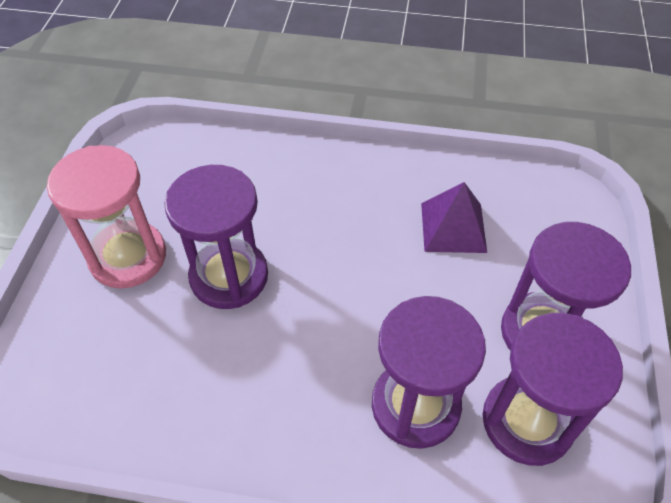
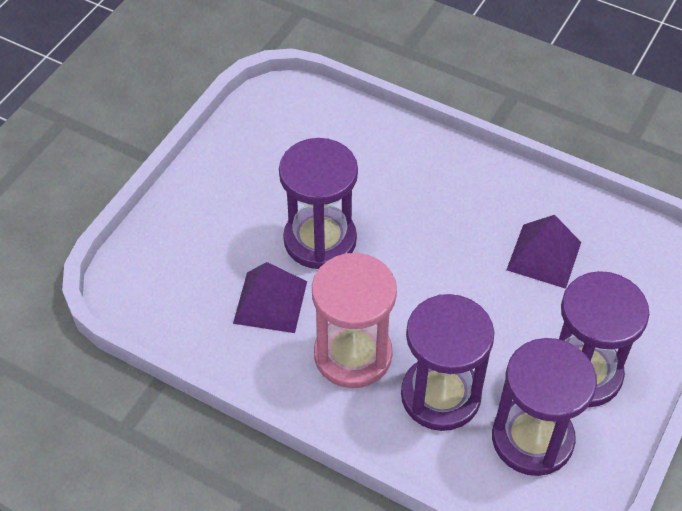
camera: 20 degrees right, 0 degrees up
(128, 257) = (238, 197): pink hourglass -> pink hourglass (353, 355)
(197, 360) = (270, 302): none -> purple pyramid

